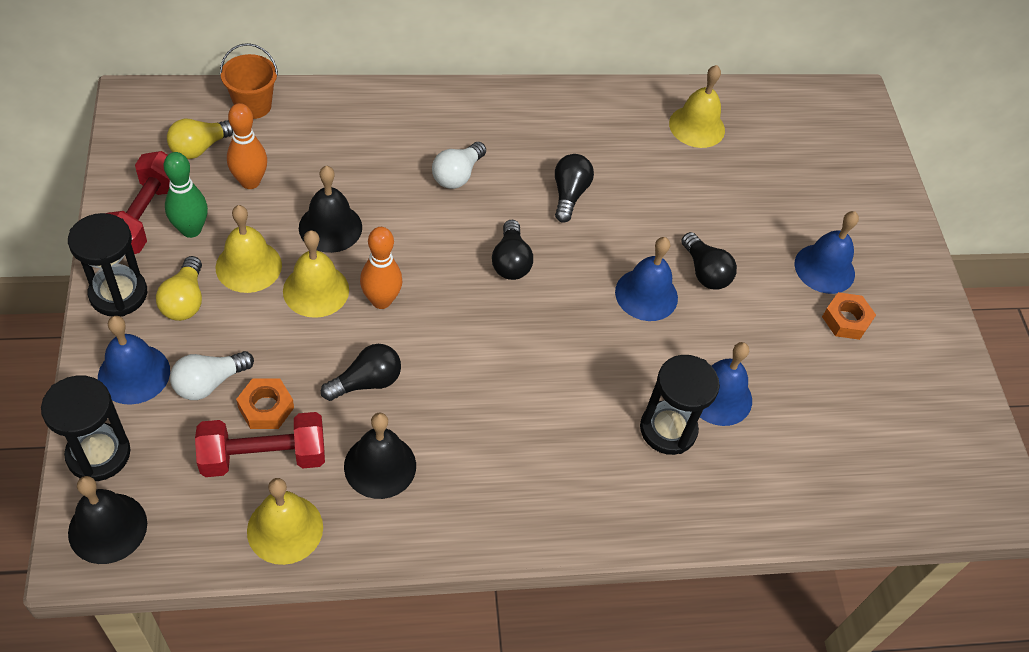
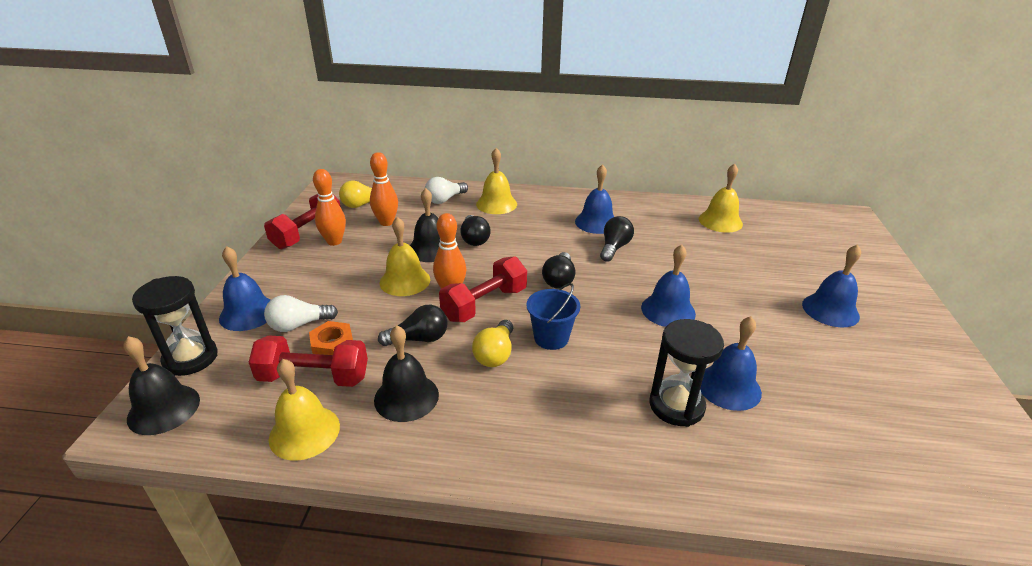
camera: 20 degrees right, 20 degrees down
(118, 294) = (266, 269): black hourglass -> none
(185, 300) = (309, 277): yellow light bulb -> yellow light bulb (495, 354)
(191, 230) = (334, 241): green bowling pin -> orange bowling pin
(248, 266) = (363, 263): yellow bell -> yellow bell (496, 204)
(253, 105) = (406, 189): orange bucket -> none
(429, 316) = (484, 304): none -> red dumbbell
(457, 175) = (532, 231): white light bulb -> white light bulb (445, 199)
(520, 357) = (551, 338): none -> blue bucket
(538, 147) = (596, 222): none -> blue bell
(705, 272) = (721, 301): black light bulb -> black light bulb (474, 239)
(846, 320) = (854, 346): orange nut -> none

